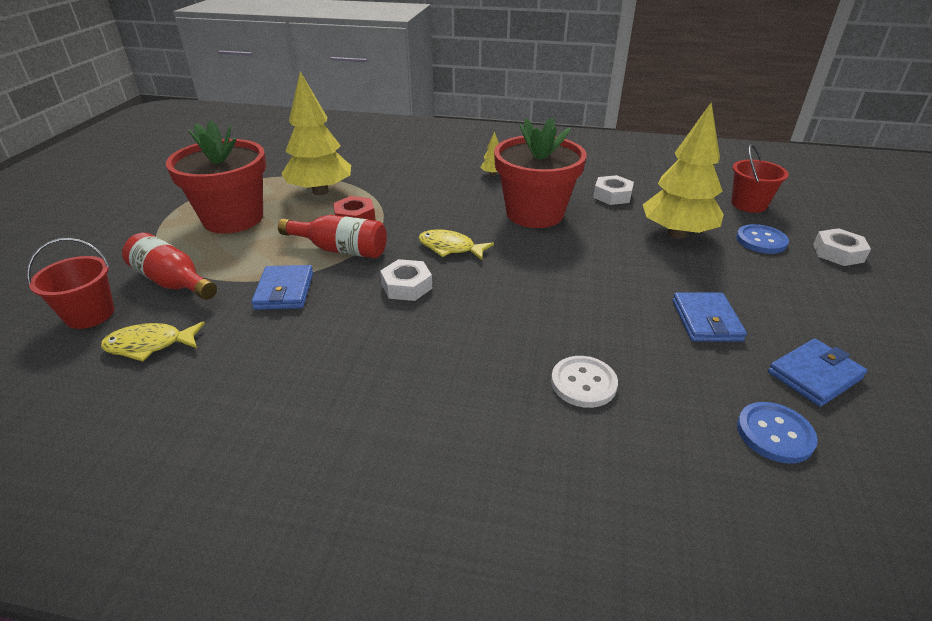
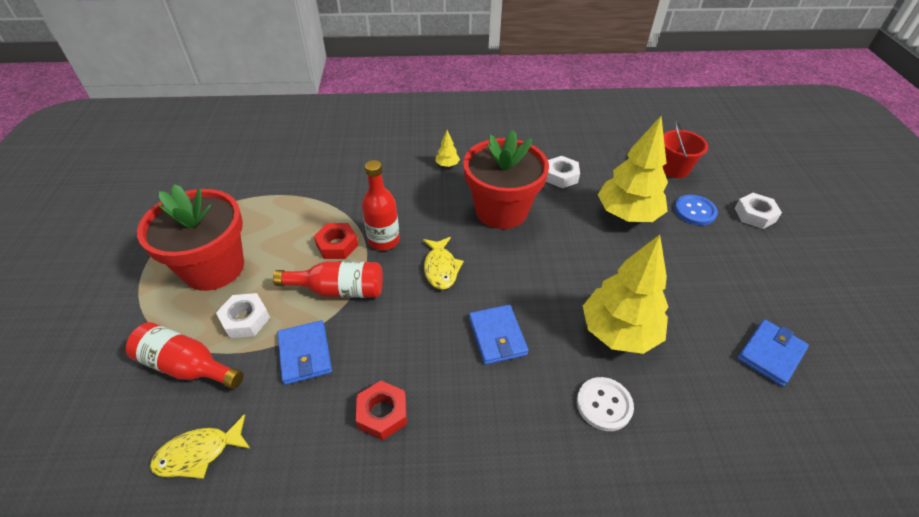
camera: 15 degrees left, 10 degrees up
(90, 314) = (117, 428): red bucket -> none
(320, 191) = (289, 215): yellow tree -> yellow tree (618, 332)
(337, 347) = (382, 413): none -> red nut
(402, 220) = (384, 240): none -> red bottle
(406, 286) = (418, 324): white nut -> white nut (245, 319)
(450, 248) = (441, 268): yellow fish -> yellow fish turned 105 degrees counterclockwise
(706, 320) = (677, 312): blue wallet -> blue wallet (497, 336)
(774, 434) = (758, 422): blue button -> none

